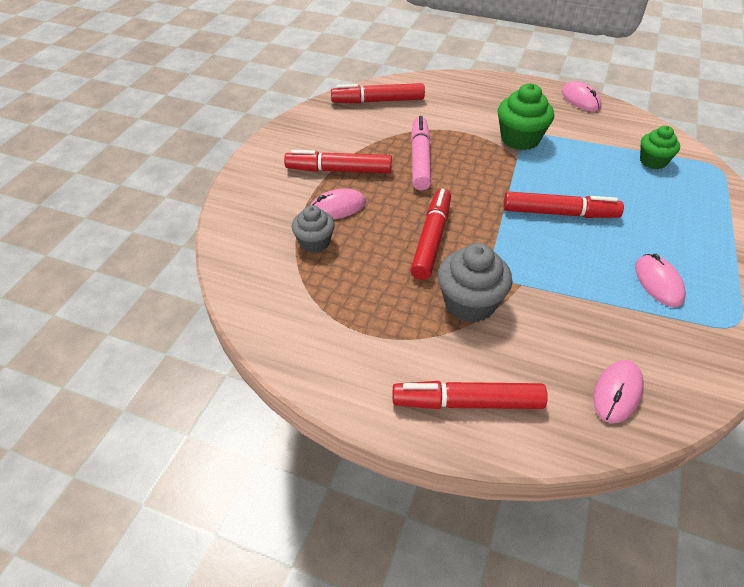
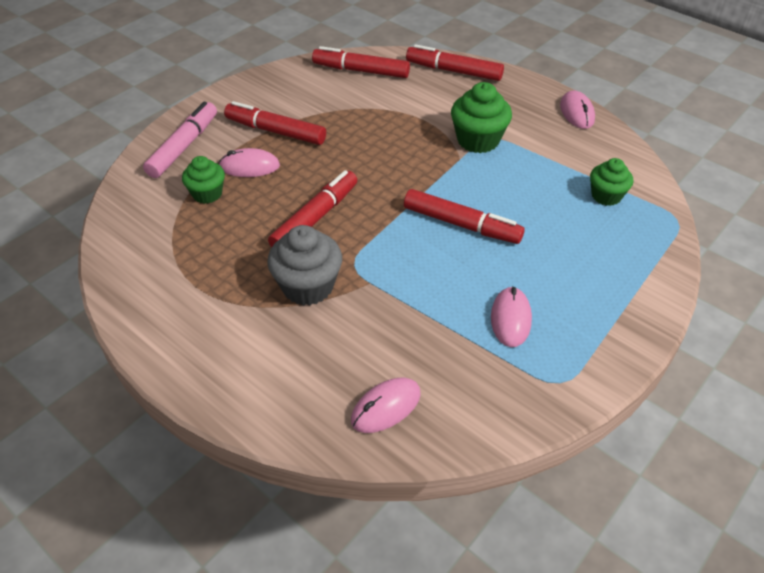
camera: 20 degrees right, 0 degrees up
(314, 242) = (207, 194): grey cupcake -> green cupcake
(420, 159) = (360, 138): pink marker -> pink marker (184, 146)
(467, 402) = (241, 372): red marker -> red marker (453, 71)

